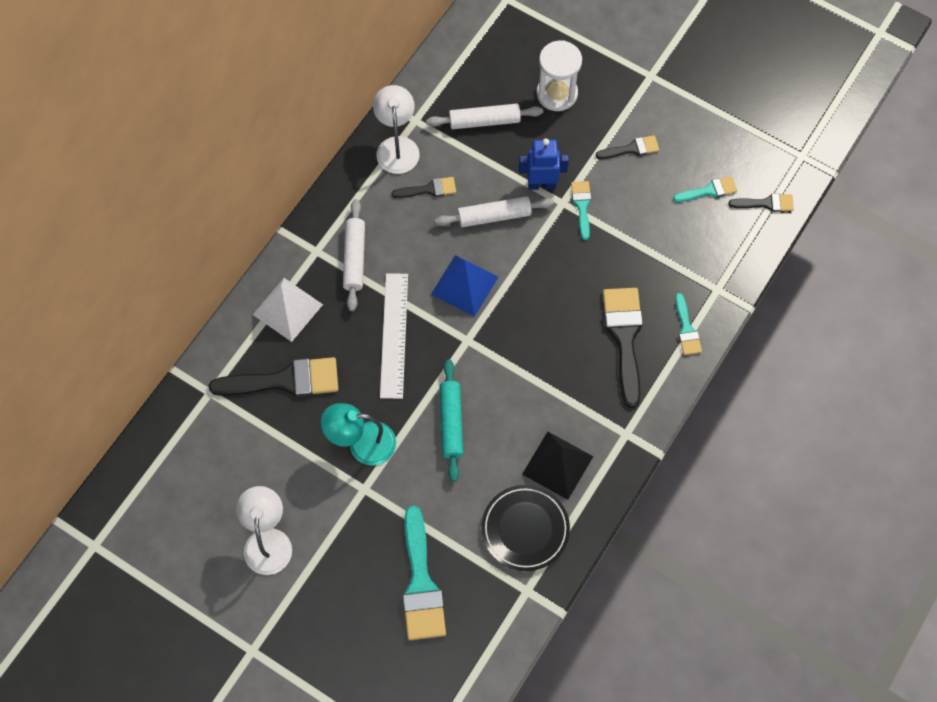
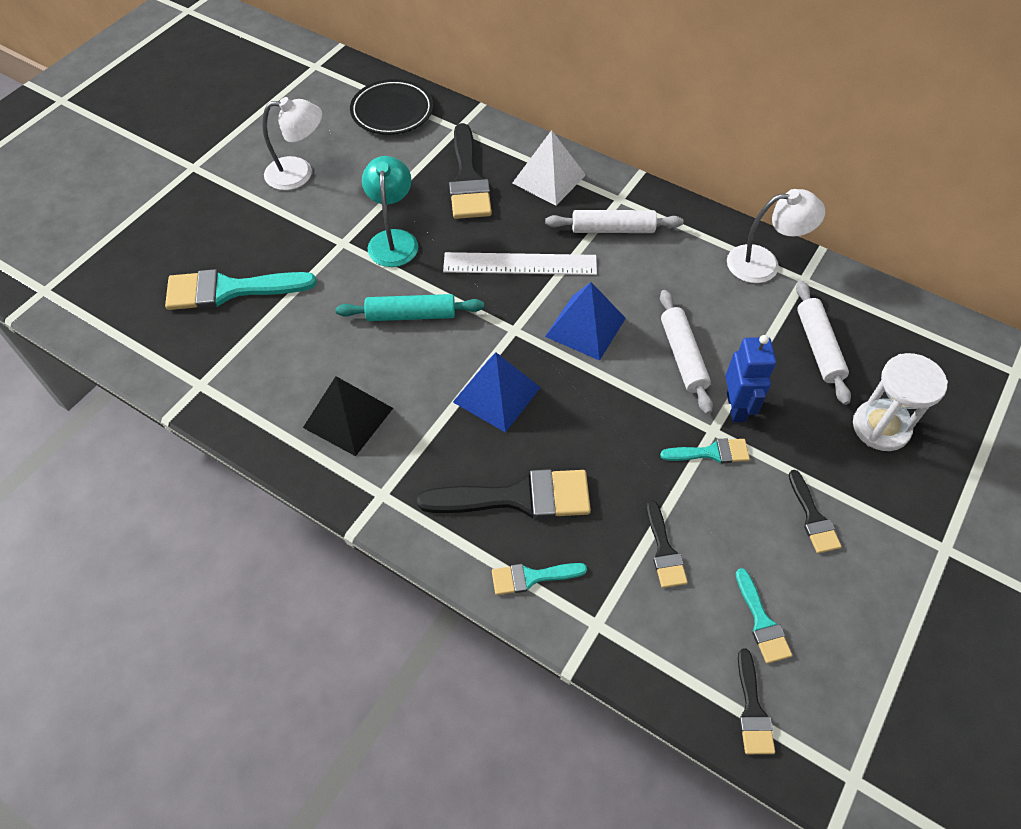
camera: 90 degrees right, 10 degrees down
(429, 189) = (710, 293): black brush -> black brush (664, 550)
(525, 529) = (273, 384): black plate -> black plate (392, 111)
(533, 353) = (497, 395): none -> blue pyramid

